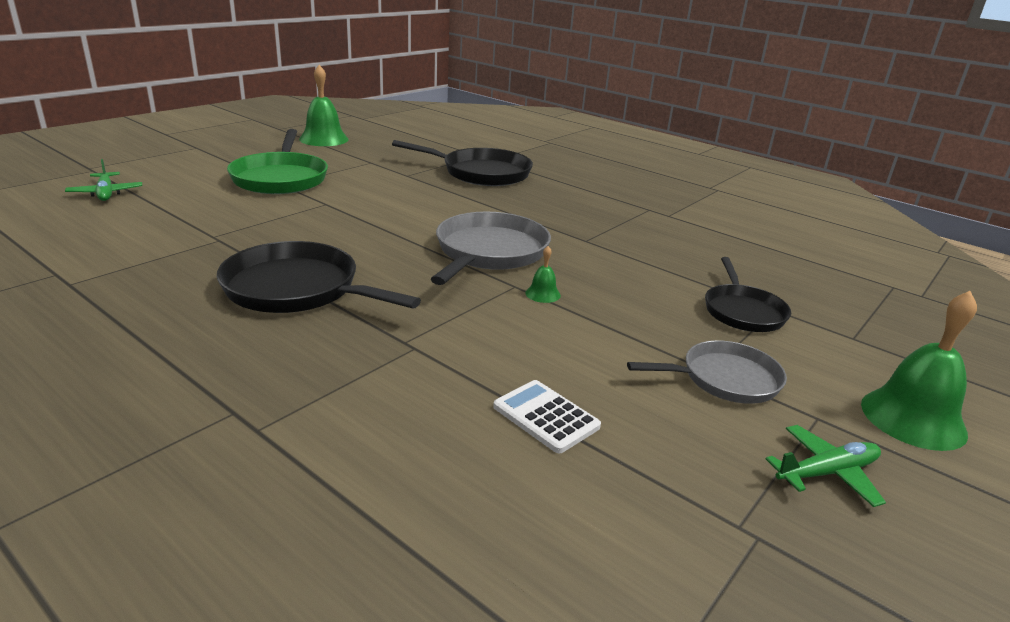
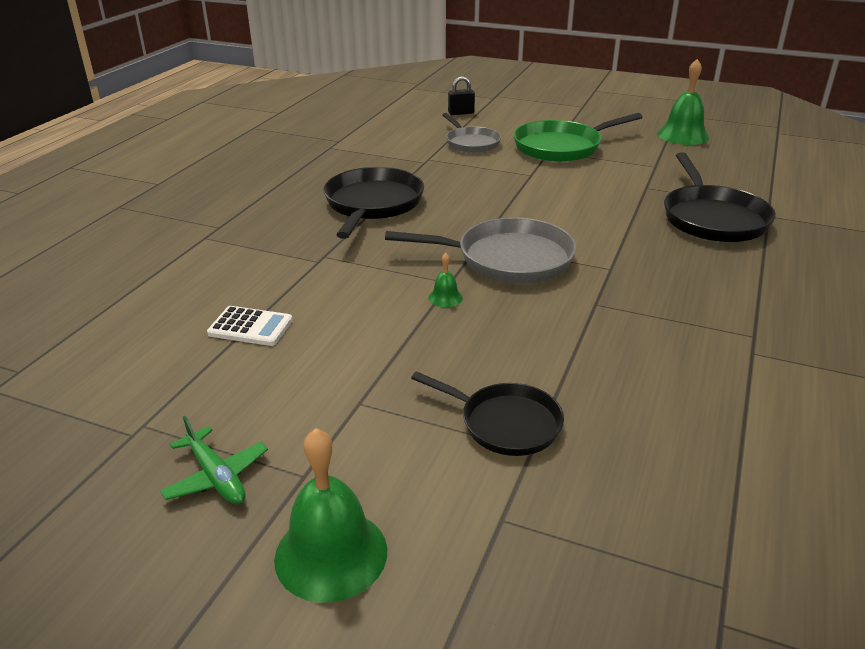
camera: 75 degrees right, 5 degrees up
(106, 193) = (461, 113): green plane -> black padlock
(545, 417) = (250, 327): white calculator -> white calculator turned 75 degrees clockwise
(725, 379) = (347, 413): grey pan -> grey pan (471, 143)
(742, 311) = (505, 423): black pan -> black pan turned 135 degrees counterclockwise

